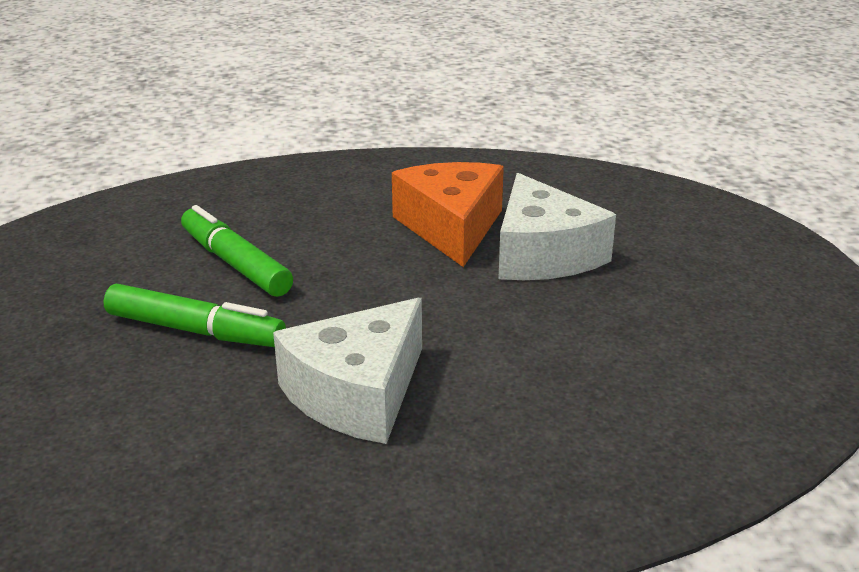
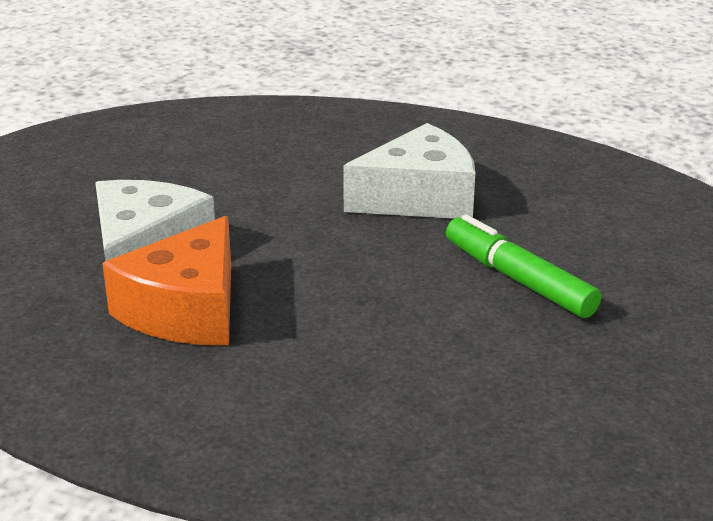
camera: 150 degrees left, 0 degrees up
(235, 263) = (444, 339): green marker -> none

